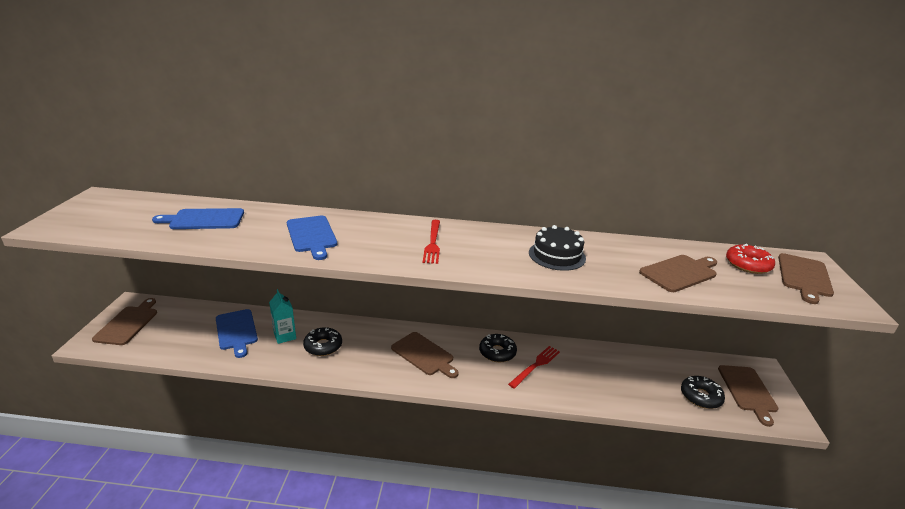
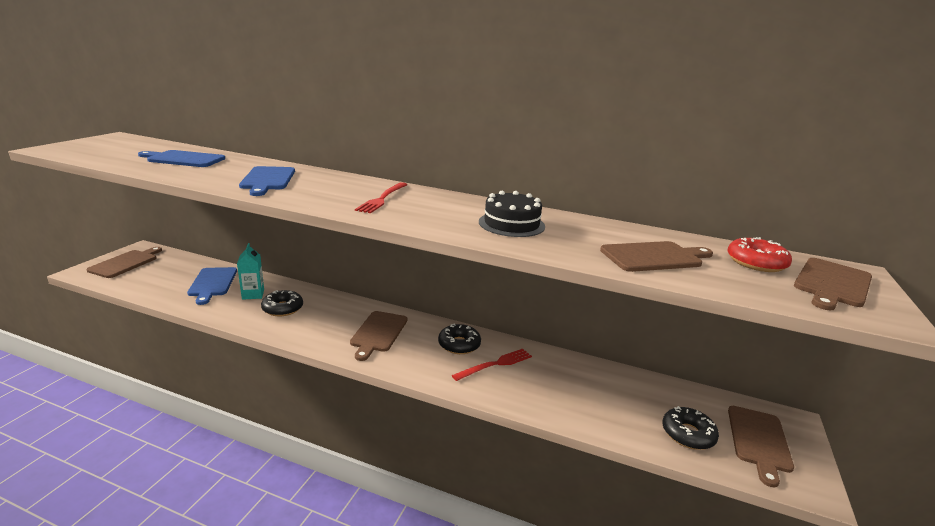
camera: 15 degrees right, 5 degrees down
(424, 355) = (378, 333): brown cutting board -> brown cutting board turned 45 degrees clockwise

